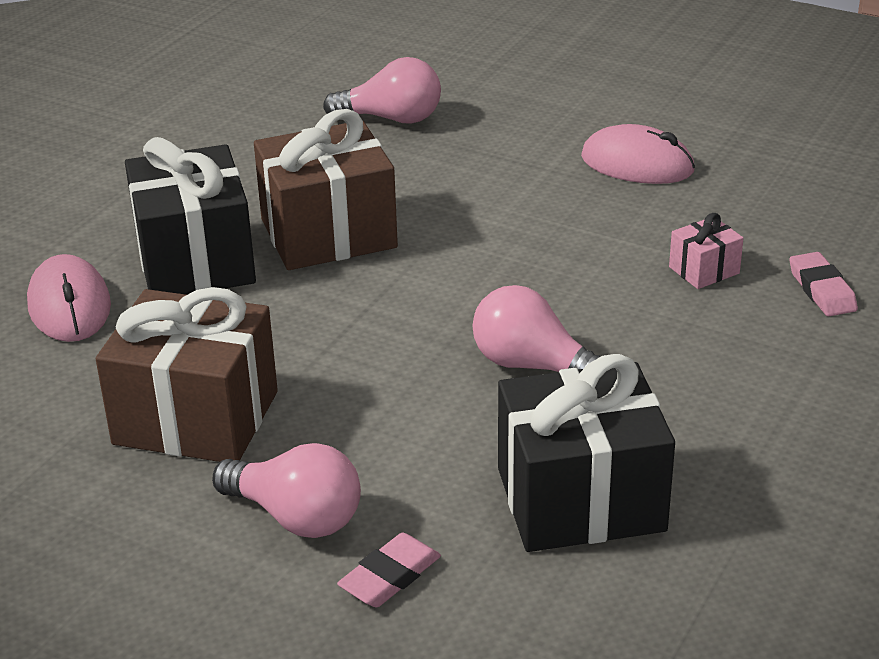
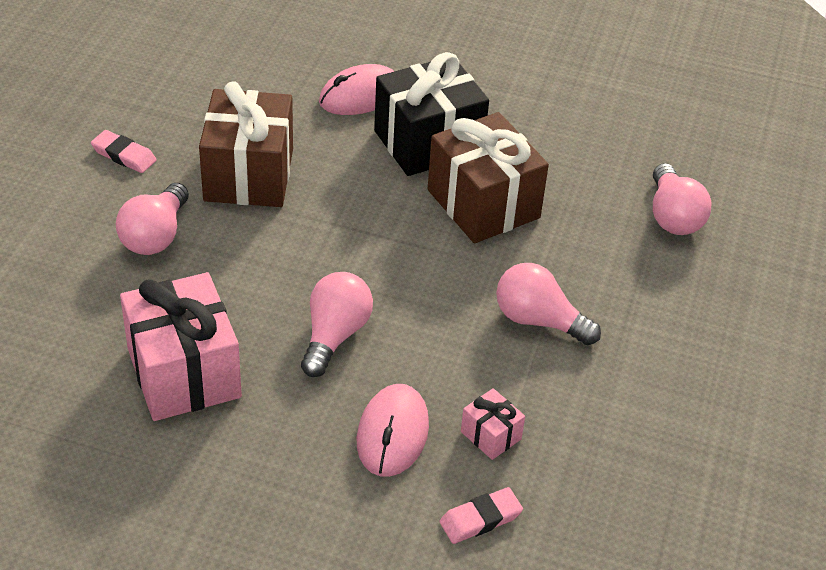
camera: 75 degrees right, 10 degrees up
(390, 576) = (103, 286): pink eraser -> pink eraser (124, 155)
(534, 220) = (539, 320): none -> pink light bulb
(580, 499) = (184, 373): black gift -> pink gift
(637, 164) = (654, 383): pink mouse -> pink mouse (392, 434)

